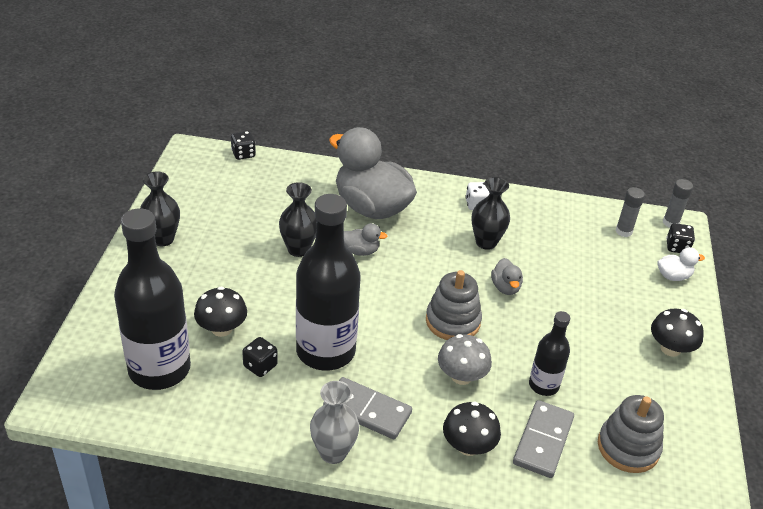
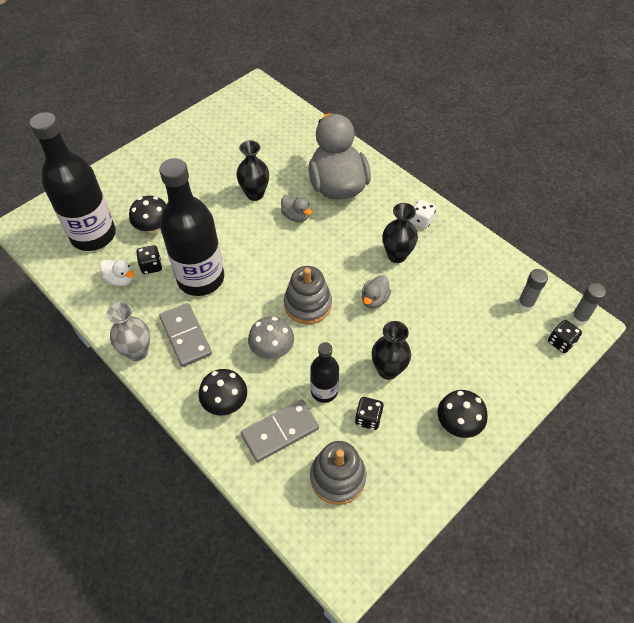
camera: 40 degrees right, 15 degrees up
(163, 239) = (177, 145): black vase -> black vase (388, 370)
(243, 154) = (287, 103): black dice -> black dice (368, 418)
(673, 276) = (529, 365): white duck -> white duck (120, 279)

